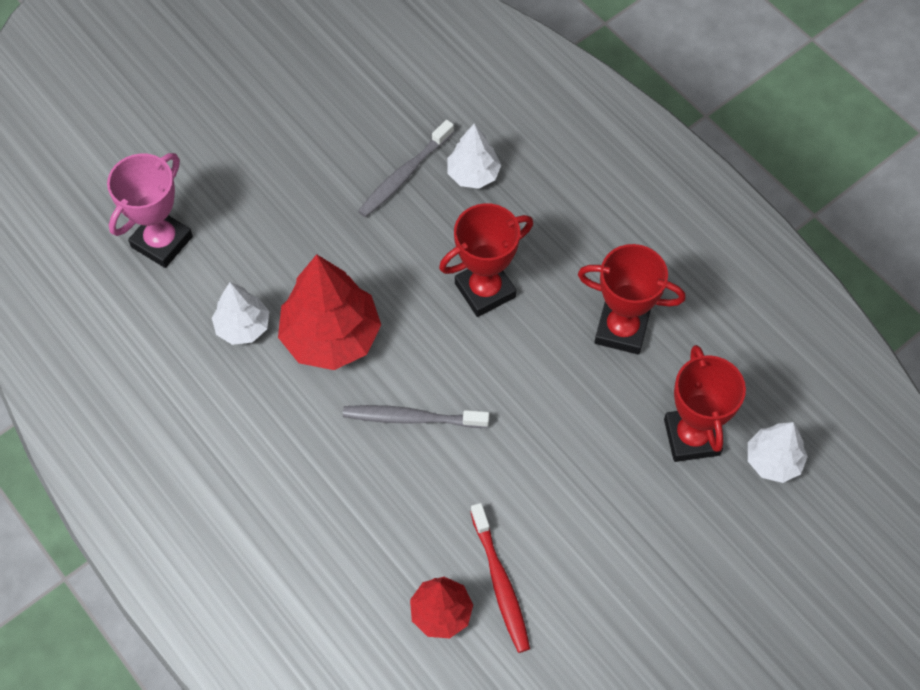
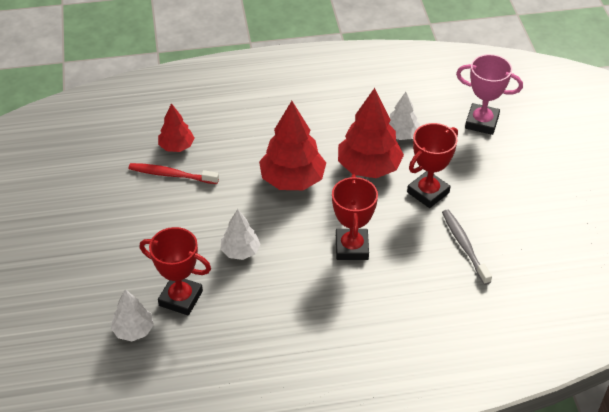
camera: 120 degrees right, 15 degrees down
(162, 242) = (481, 122): pink trophy -> pink trophy turned 45 degrees counterclockwise
(412, 418) = (292, 180): grey toothbrush -> red tree
(473, 174) = (443, 281): white tree -> white tree (240, 251)
(621, 329) = (276, 301): red trophy -> red trophy (428, 192)

